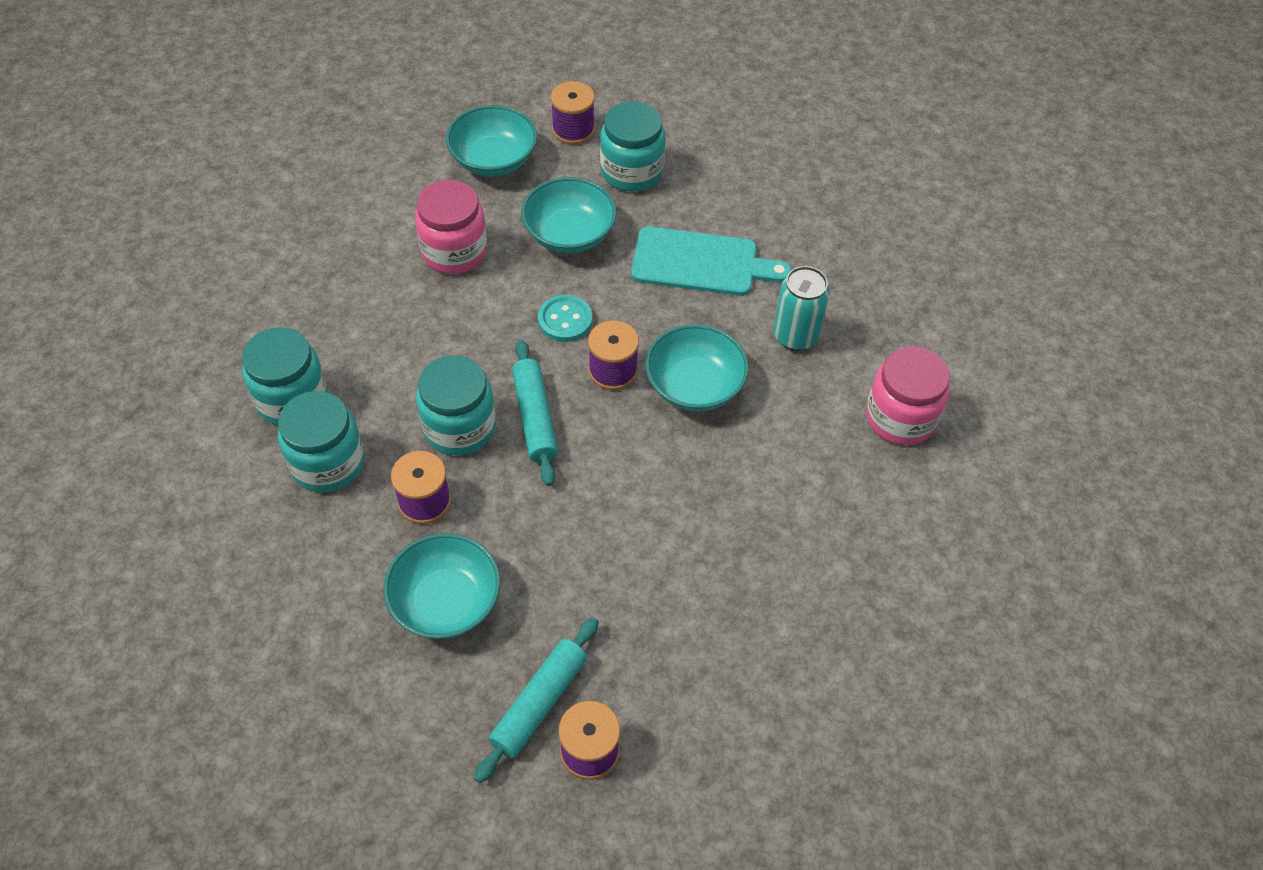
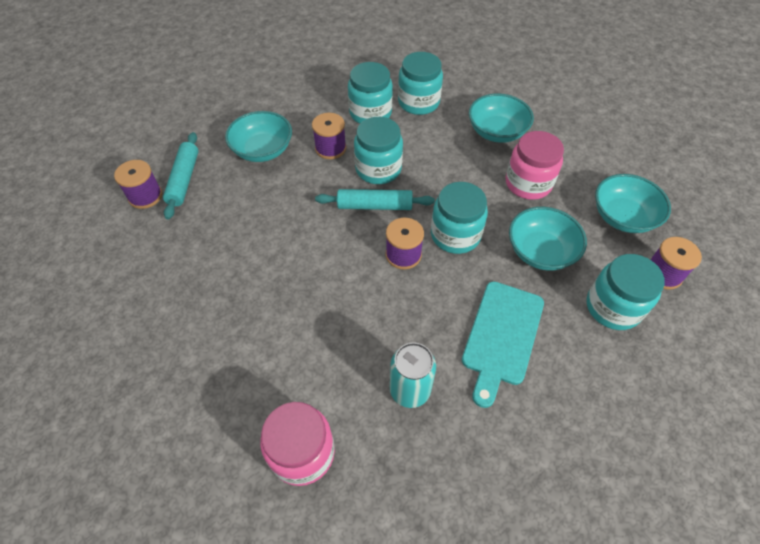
camera: 105 degrees right, 0 degrees up
(539, 703) = (184, 180): turquoise rolling pin -> turquoise rolling pin turned 45 degrees clockwise
(565, 320) = (455, 235): turquoise button -> turquoise jar
(694, 386) = (377, 302): turquoise bowl -> turquoise bowl (496, 132)

